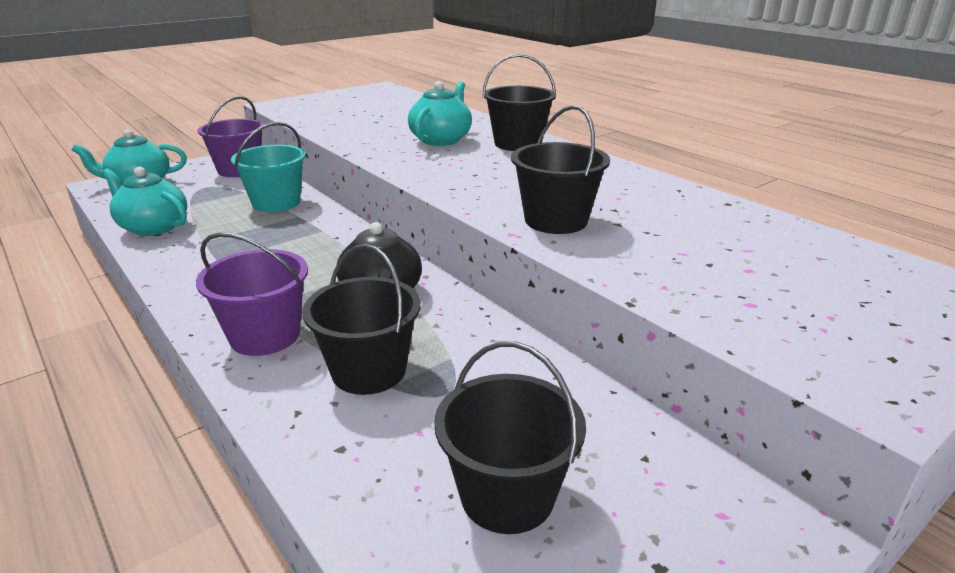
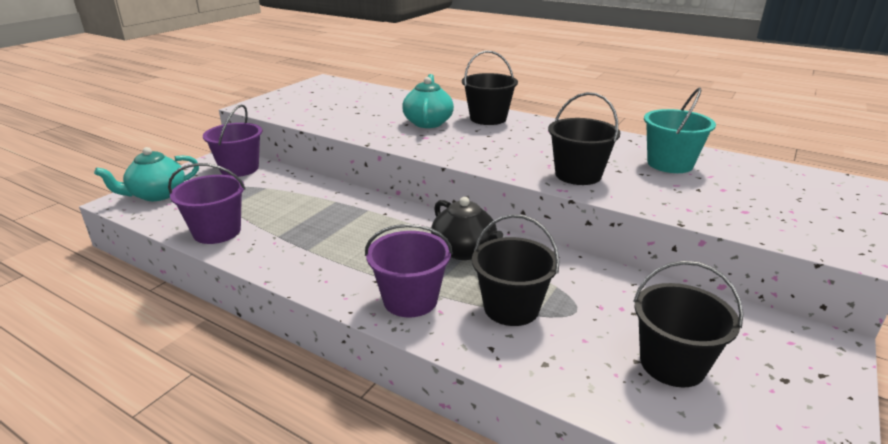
camera: 20 degrees left, 0 degrees up
(153, 227) = (217, 232): turquoise teapot -> purple bucket
(276, 203) = (304, 193): turquoise bucket -> turquoise bucket (669, 164)

